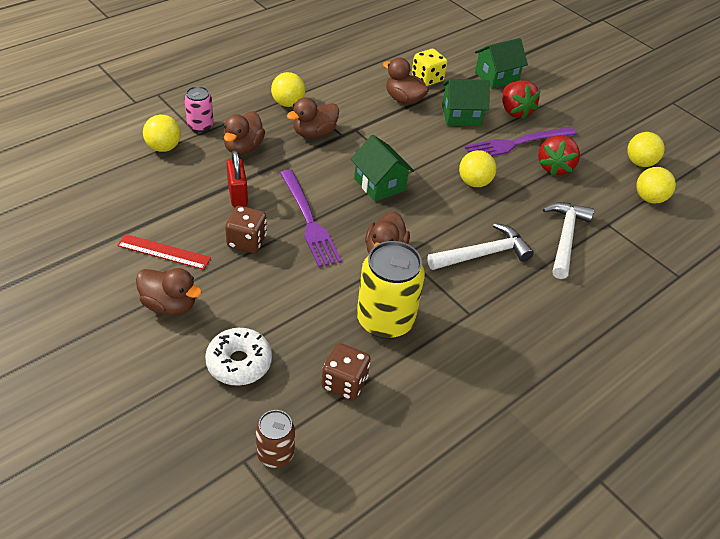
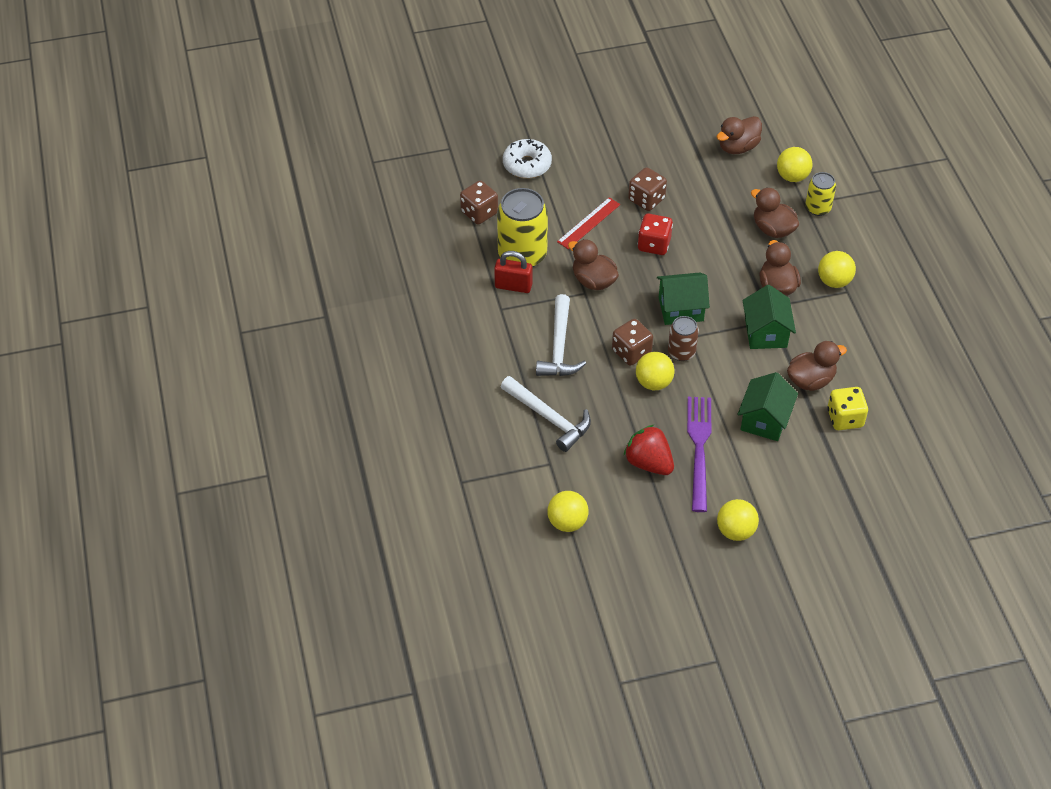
camera: 120 degrees right, 5 degrees up
(164, 252) = (656, 150): red ruler -> red ruler (588, 223)
(170, 304) = (599, 142): brown duck -> brown duck (737, 147)
(200, 125) = (818, 208): pink can -> yellow can
(237, 195) = (707, 208): red padlock -> red padlock (513, 286)
(275, 453) = (446, 163): brown can -> brown can (681, 352)
(309, 220) = (654, 244): purple fork -> red dice
(452, 204) = (631, 352): none -> brown dice
(496, 77) = (829, 490): green house -> green house (765, 333)
(515, 111) = (756, 475): red strawberry -> none
(639, 163) = (623, 548): yellow ball -> yellow ball (735, 531)

